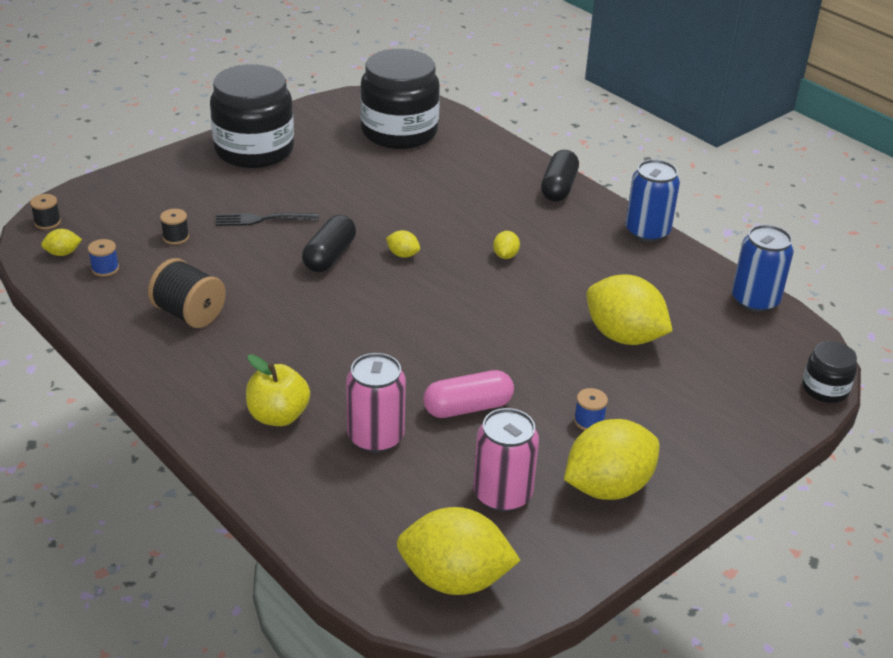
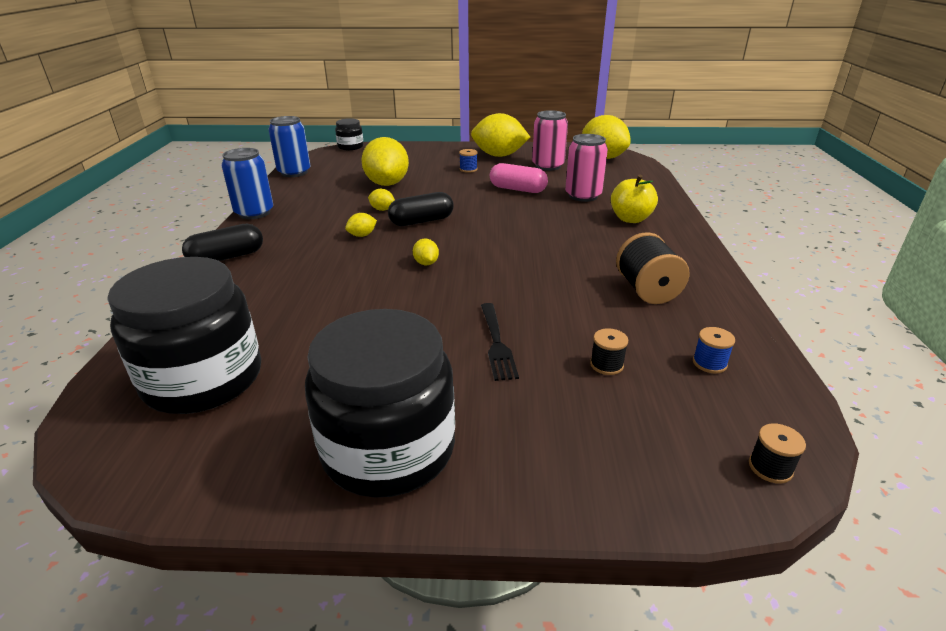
camera: 135 degrees left, 5 degrees down
(63, 253) = (757, 405): yellow lemon -> yellow lemon (382, 209)
(263, 219) = (496, 343): black fork -> black fork turned 45 degrees clockwise
(329, 256) = (482, 285): black capsule -> black capsule (421, 221)

